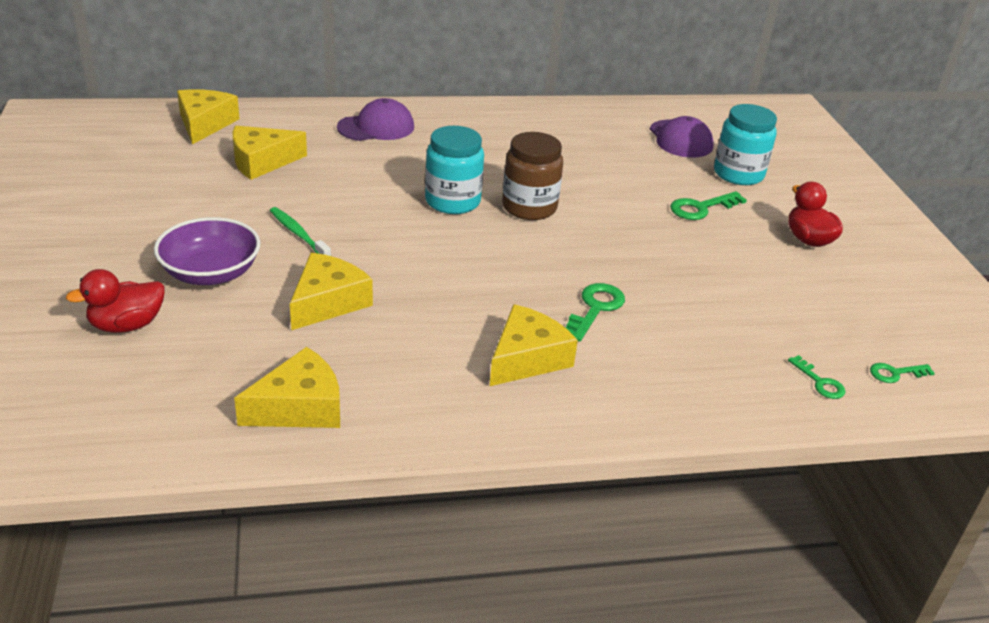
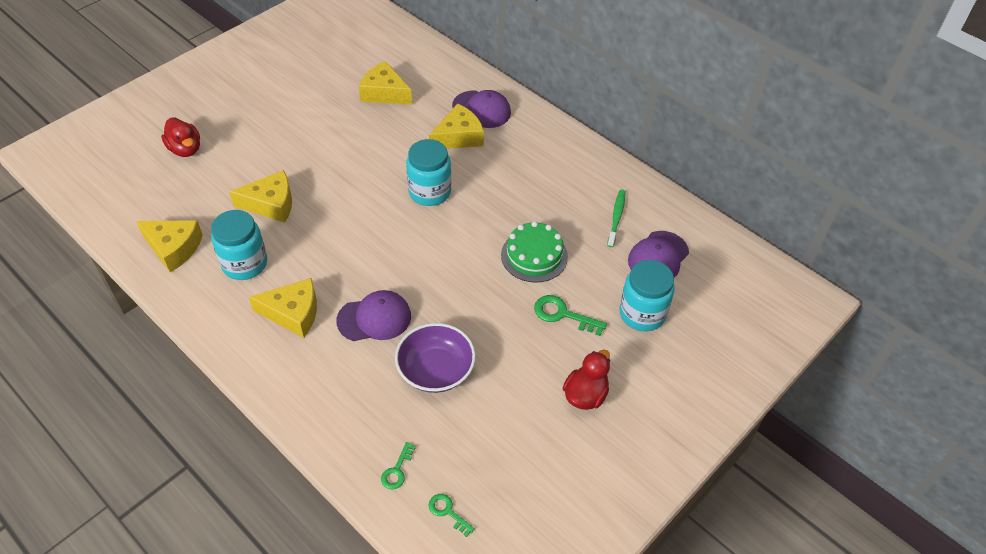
camera: 55 degrees right, 15 degrees up
(127, 325) = (185, 149): red duck -> red duck turned 150 degrees counterclockwise
(204, 124) = (400, 46): yellow cheese -> yellow cheese (459, 137)
(211, 273) = (255, 147): purple bowl -> purple bowl (436, 370)
(298, 234) = (325, 153): green toothbrush -> green toothbrush (616, 217)
(403, 361) = (244, 264): none -> turquoise jar
(529, 207) = (462, 229): brown jar -> none
(595, 308) = (374, 318): green key -> purple cap
(611, 189) = (534, 256): none -> green cake

